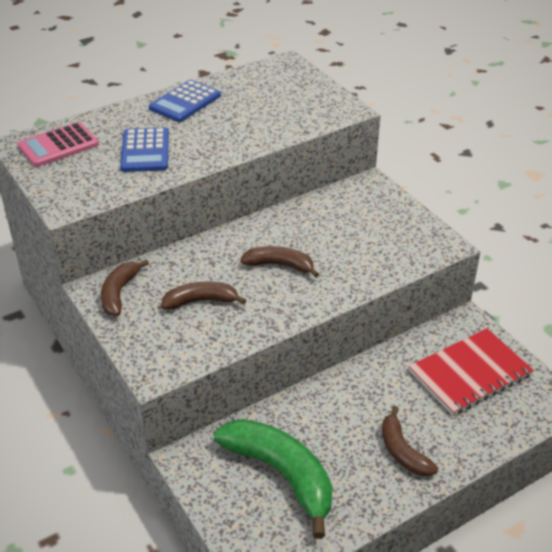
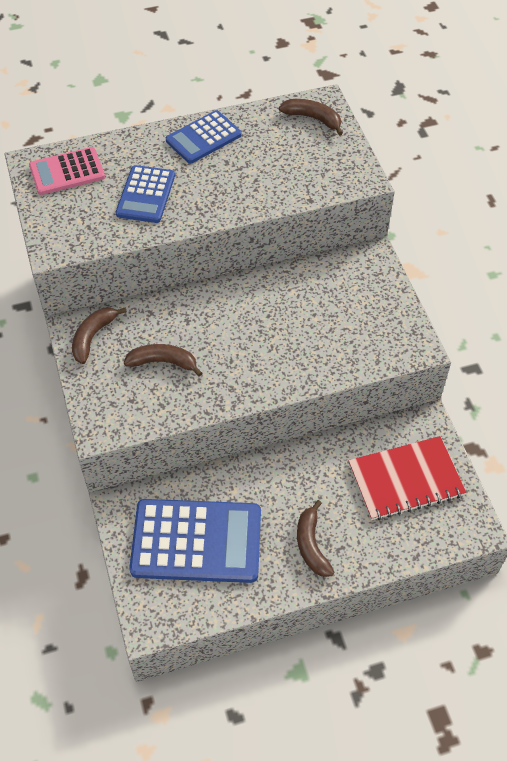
camera: 15 degrees right, 15 degrees up
(279, 265) = (249, 337): brown banana -> brown banana (313, 118)
(282, 474) = (196, 541): green banana -> blue calculator

